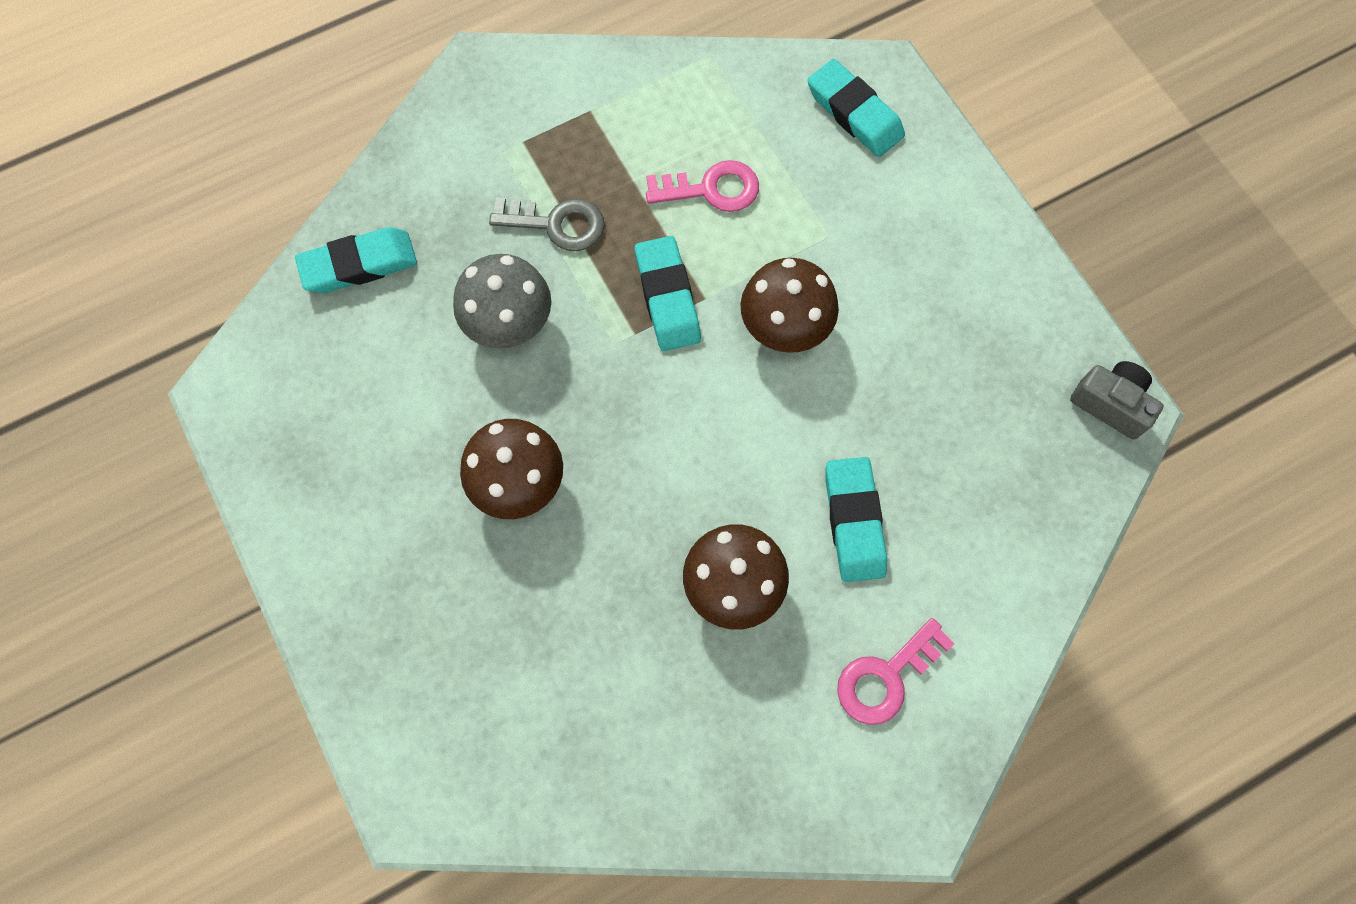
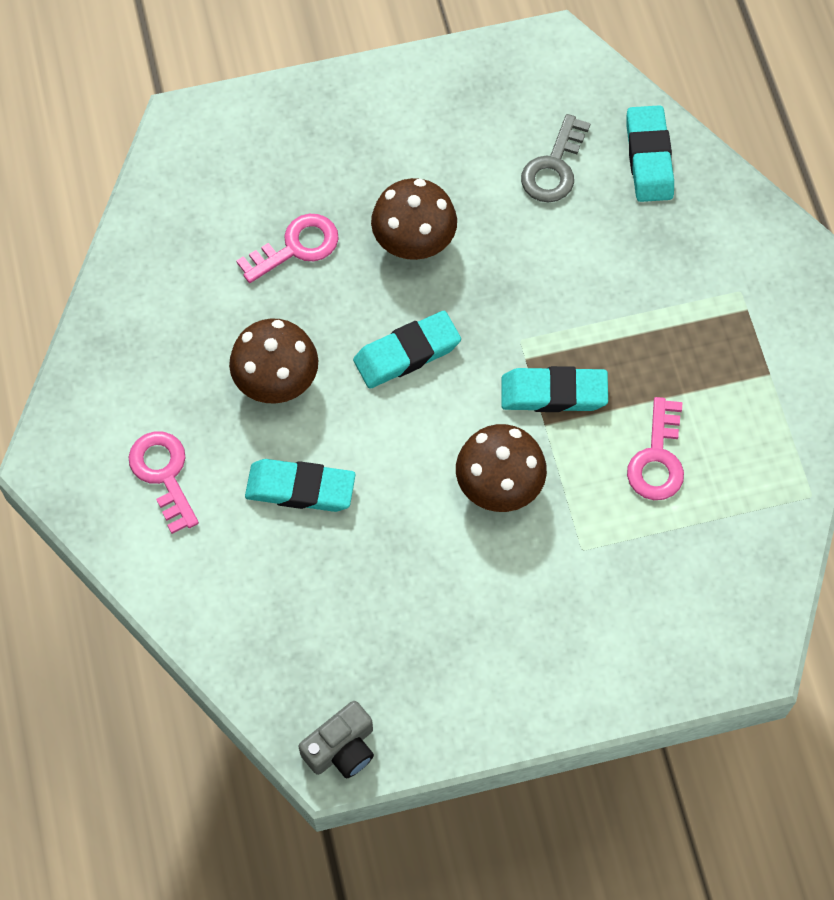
camera: 105 degrees right, 5 degrees down
(509, 322) = (563, 262): grey mushroom -> none
(557, 224) = (651, 320): grey key -> grey key (553, 167)
(557, 612) = (296, 247): none -> pink key
(854, 113) = (713, 614): turquoise eraser -> turquoise eraser (407, 353)

